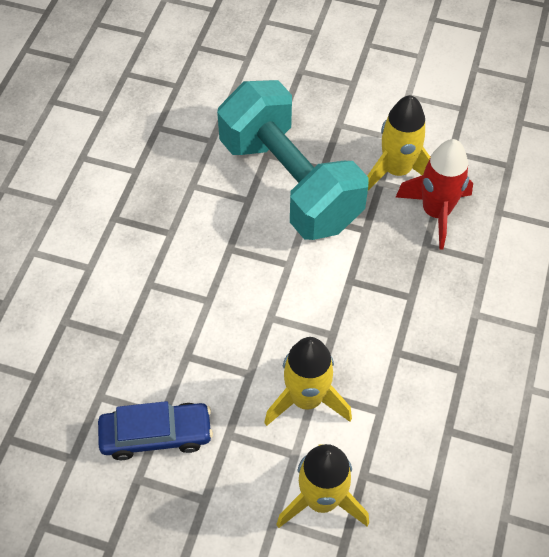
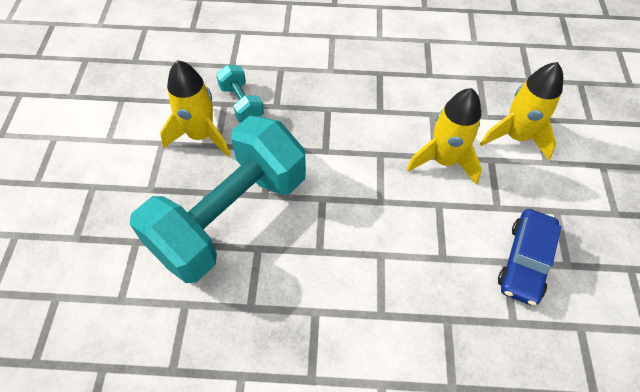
camera: 105 degrees left, 0 degrees up
(156, 435) = (525, 261): blue car -> blue car turned 135 degrees counterclockwise
(436, 212) = (241, 103): red rocket -> turquoise dumbbell

